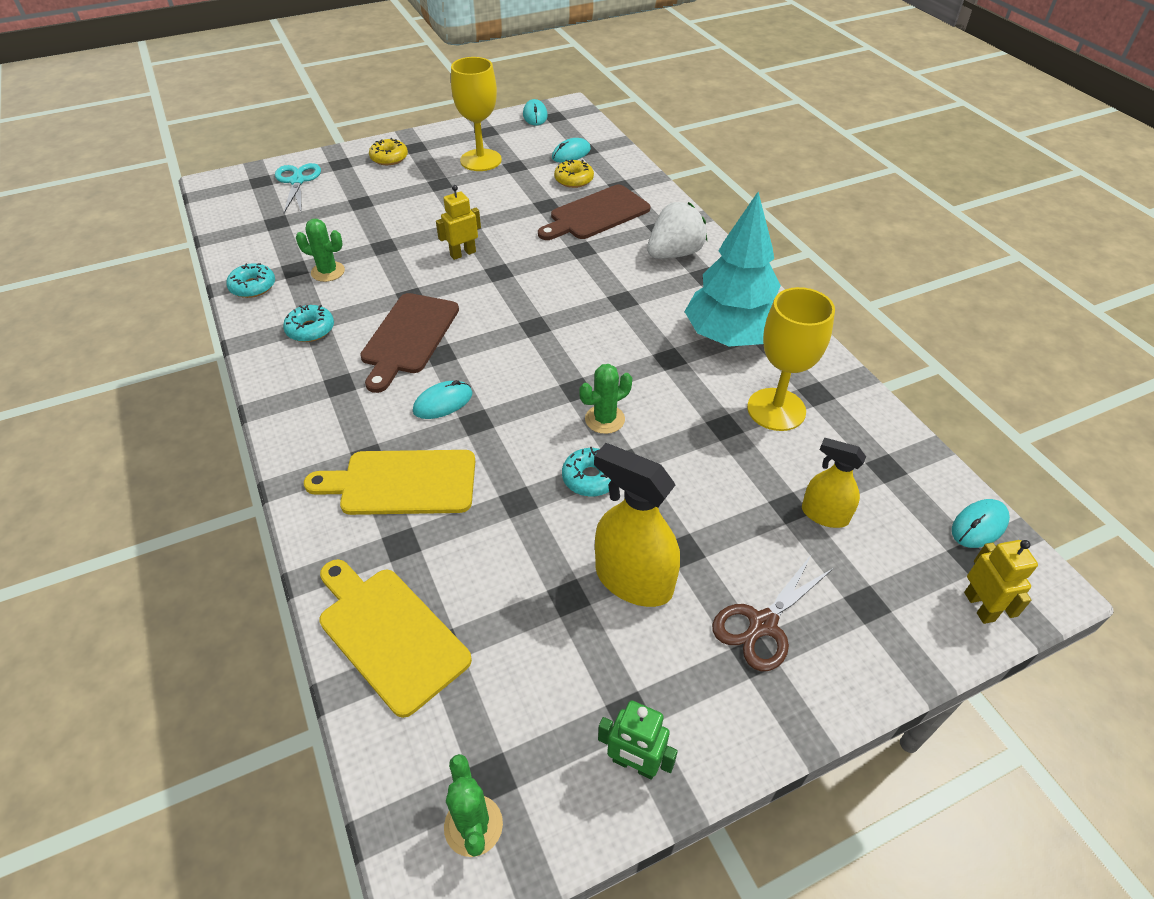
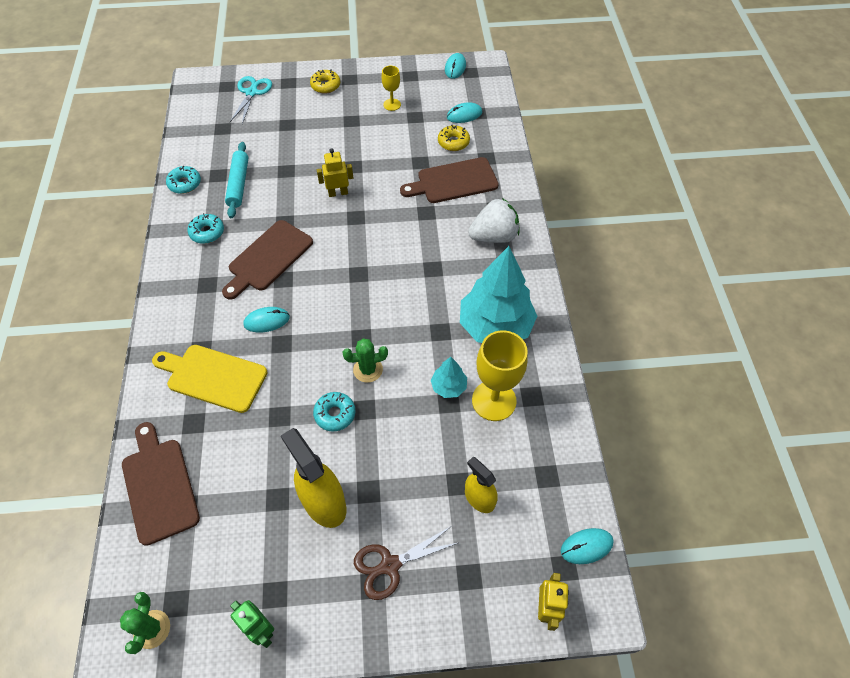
camera: 20 degrees right, 10 degrees up
(328, 272) = (238, 184): green cactus -> turquoise rolling pin
(389, 634) = (159, 485): yellow cutting board -> brown cutting board
(481, 160) = (392, 104): yellow goblet -> yellow goblet, size x0.53
(714, 410) = (448, 386): none -> turquoise tree

